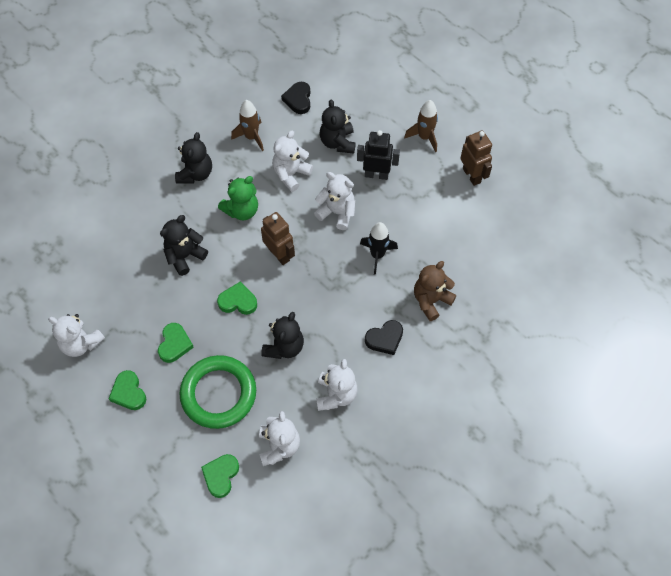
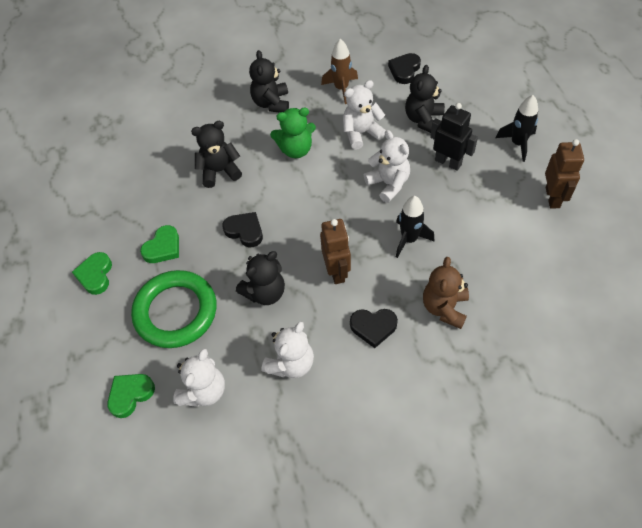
camera: 30 degrees right, 5 degrees down
(81, 343) = (82, 213): white teddy bear -> none
(195, 173) = (271, 103): black teddy bear -> black teddy bear turned 135 degrees clockwise
(238, 301) = (245, 231): green heart -> black heart
(279, 254) = (309, 202): brown robot -> brown robot (337, 271)
(424, 137) = (517, 144): brown rocket -> black rocket
(431, 300) = (444, 308): brown teddy bear -> brown teddy bear turned 60 degrees counterclockwise

